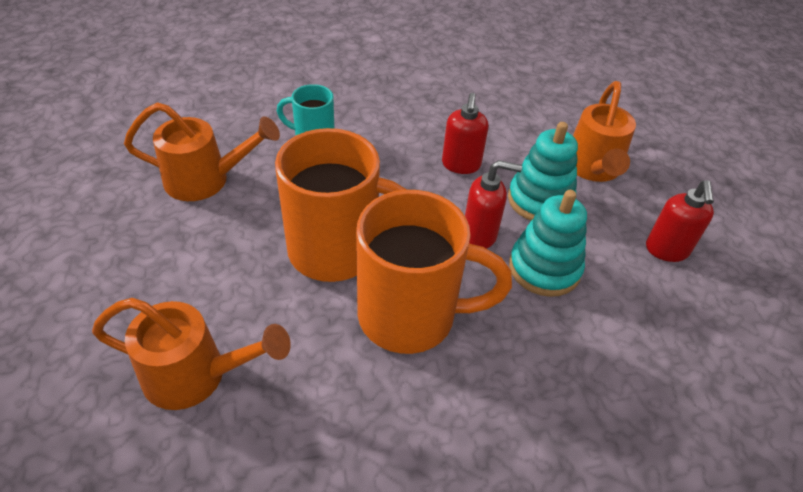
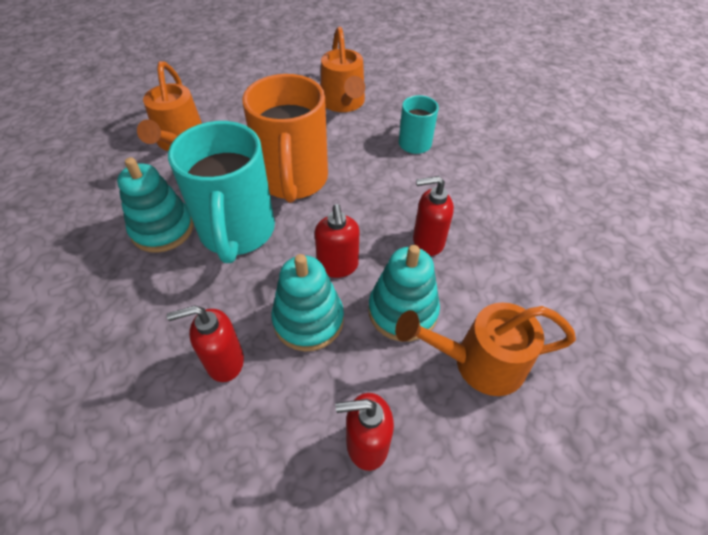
camera: 80 degrees right, 5 degrees up
(384, 400) = (162, 229): none -> turquoise stacking toy
(411, 316) = (237, 232): orange mug -> turquoise mug
(590, 343) = (224, 362): none -> red soap dispenser

